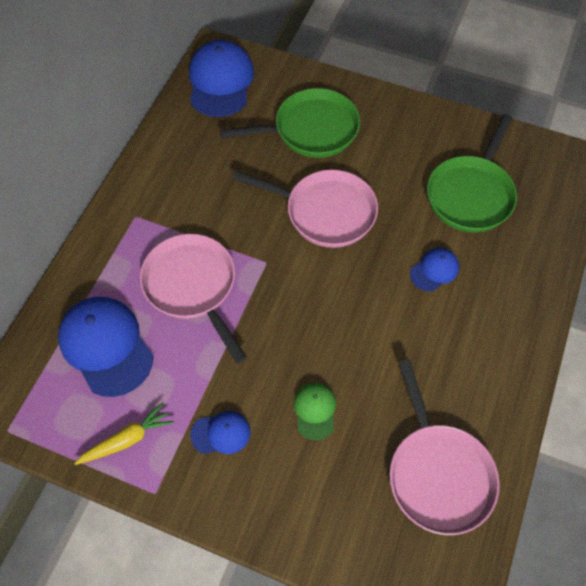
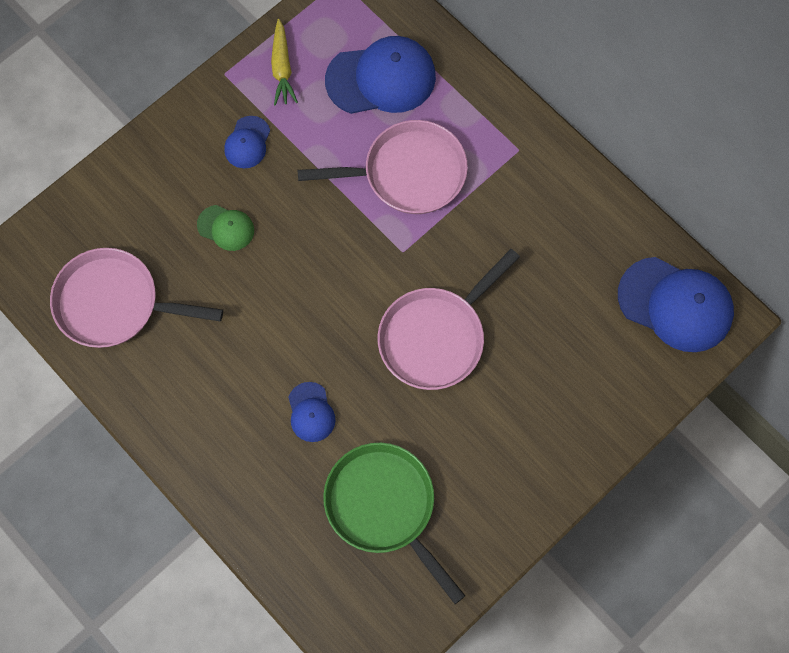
camera: 115 degrees right, 10 degrees up
(310, 130) = (556, 373): green pan -> none

